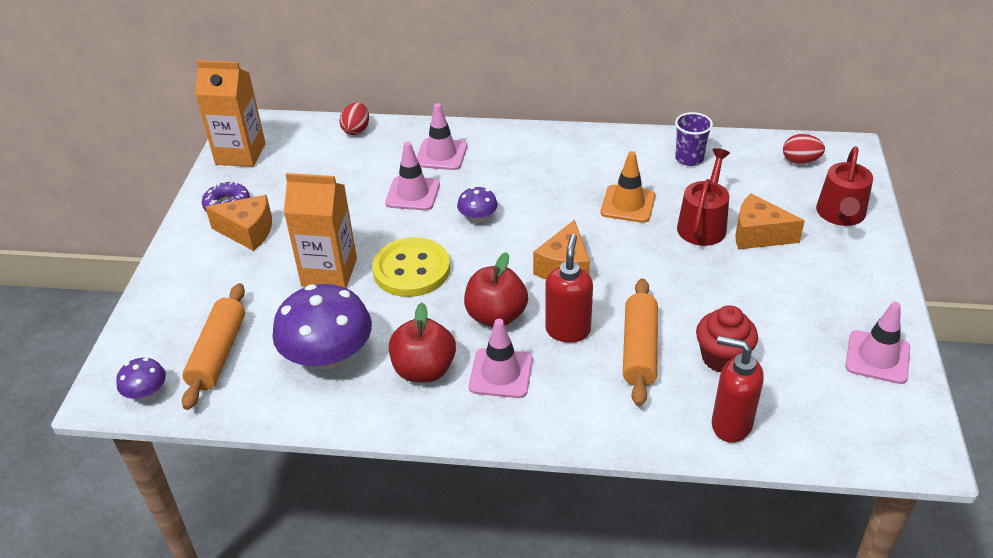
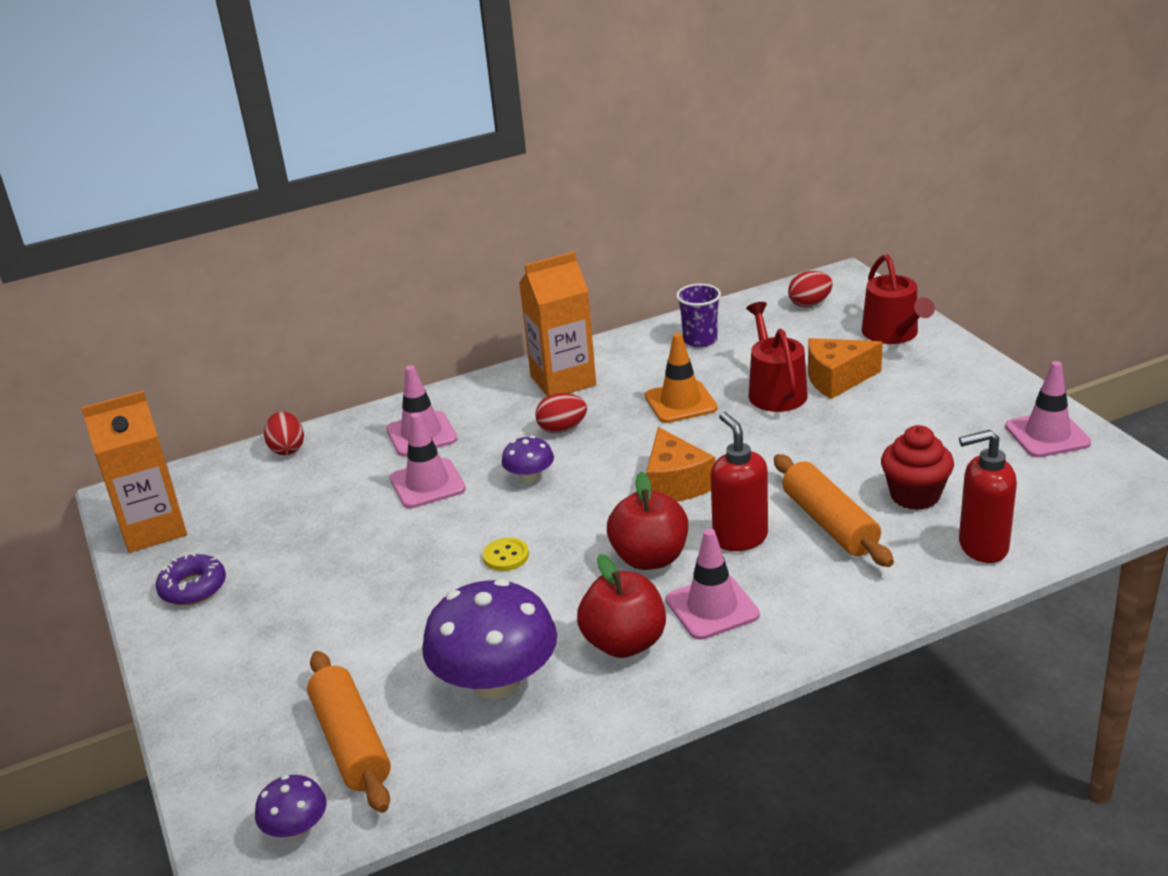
camera: 30 degrees left, 10 degrees down
(248, 232) = (253, 603): orange cheese -> none
(329, 272) = (407, 600): orange carton -> orange carton (563, 381)
(411, 269) = (506, 556): yellow button -> yellow button, size x0.45
(530, 190) = (562, 429): none -> red egg

